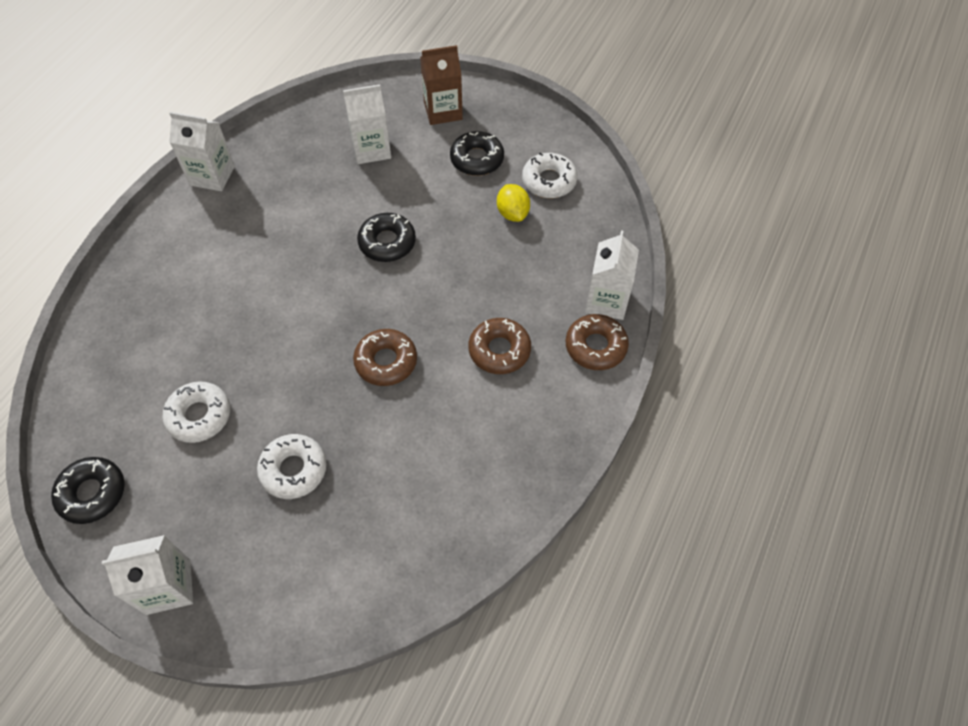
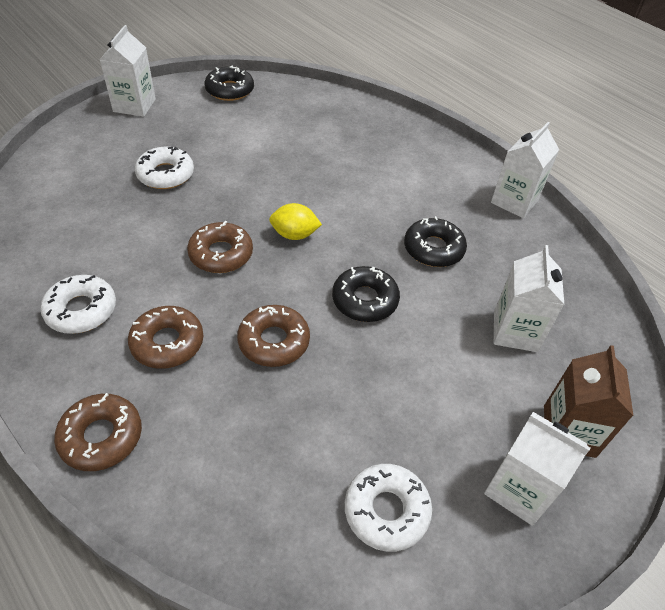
camera: 110 degrees right, 10 degrees down
(199, 416) = (252, 142): white donut -> white donut (81, 310)
(459, 283) = (274, 341): none -> brown donut
(477, 159) = (462, 435): black donut -> black donut (433, 249)
(512, 213) = (349, 437): yellow lemon -> yellow lemon (294, 235)
(606, 301) = (151, 483): white carton -> white carton (519, 489)

